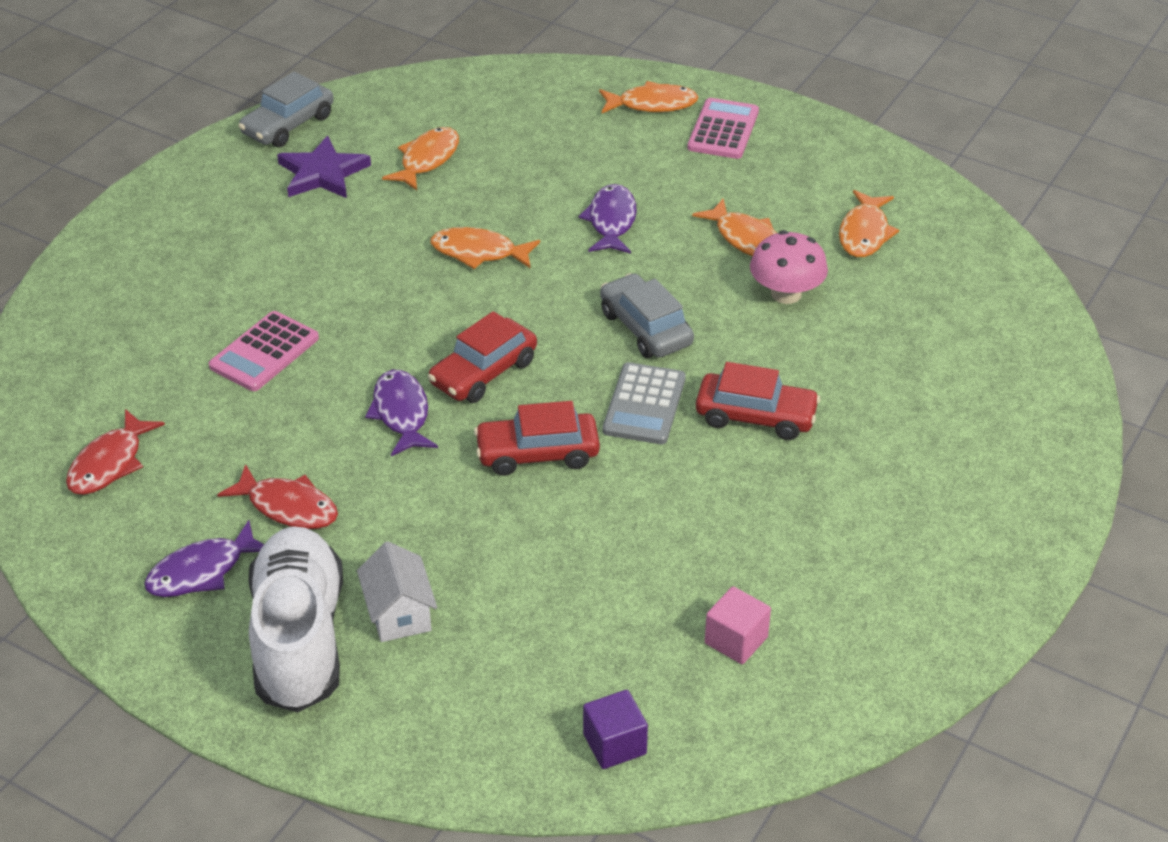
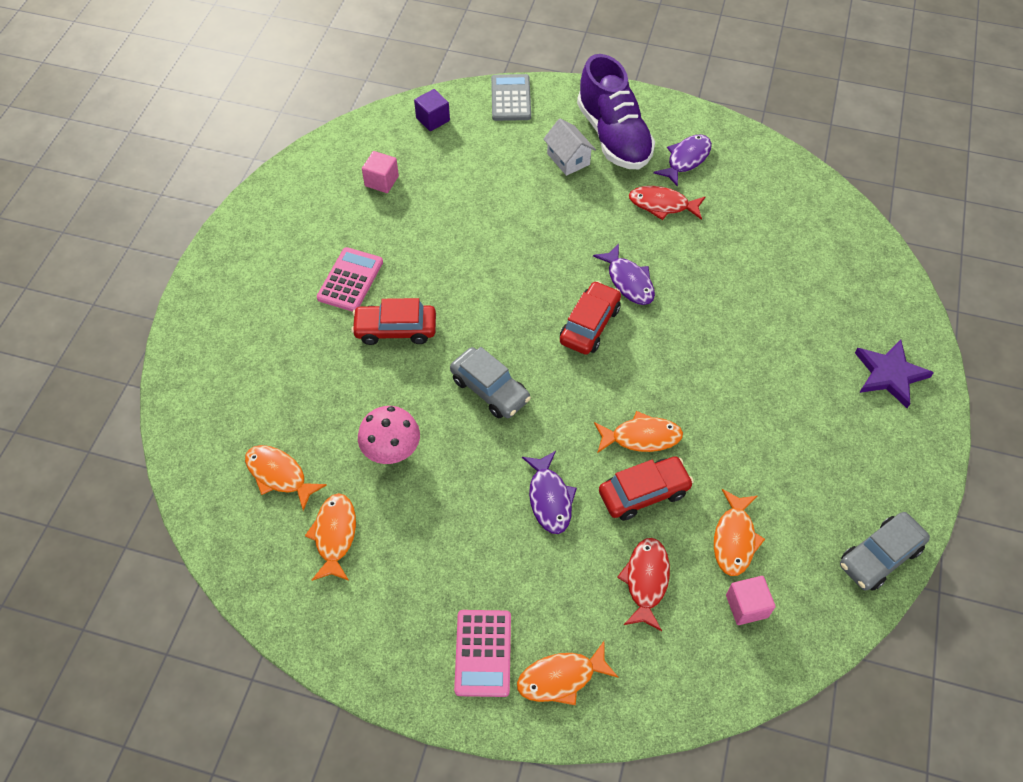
camera: 165 degrees right, 15 degrees up
(110, 463) = (783, 210): red fish -> red fish (646, 581)
(264, 352) = (744, 308): pink calculator -> pink calculator (350, 280)
(288, 125) = (879, 556): grey car -> grey car turned 150 degrees counterclockwise
(299, 638) = (613, 136): white shoe -> purple shoe
(322, 173) = (812, 499): purple star -> purple star (890, 374)
(447, 116) = (746, 606): none -> pink cube
(537, 454) = (530, 271): red car -> red car (644, 493)
(644, 405) = (472, 322): grey calculator -> grey calculator (511, 98)
(746, 239) = (433, 504): orange fish -> orange fish (279, 475)

